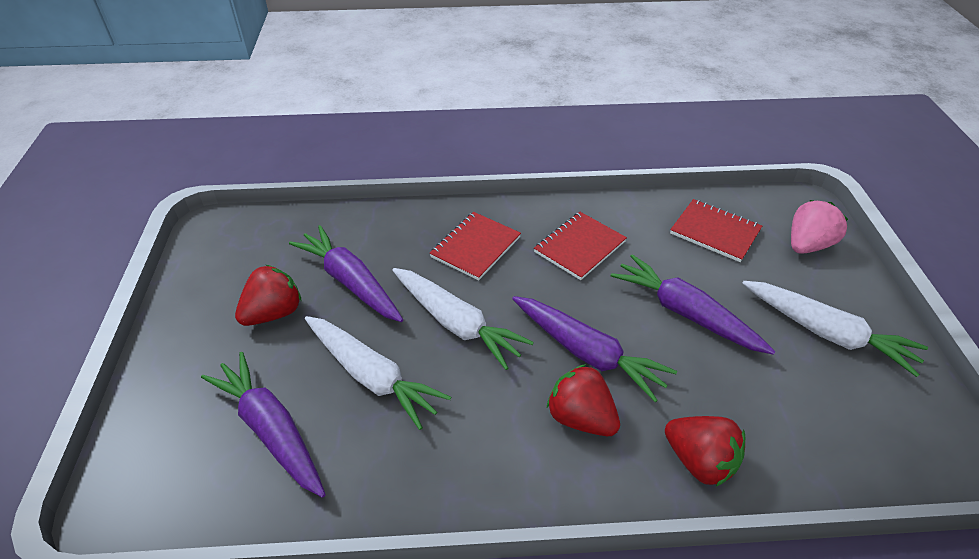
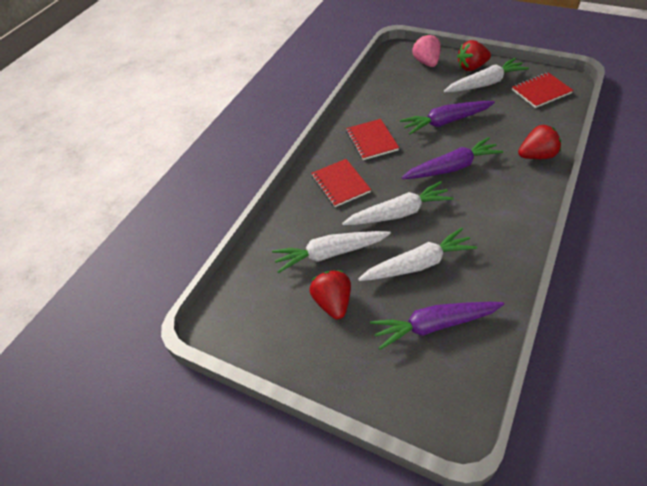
camera: 55 degrees left, 5 degrees up
(350, 282) = (330, 254): purple carrot -> white carrot
(580, 418) = (492, 186): red strawberry -> red strawberry (471, 67)
(715, 232) = (396, 87): red notebook -> red notebook (541, 91)

